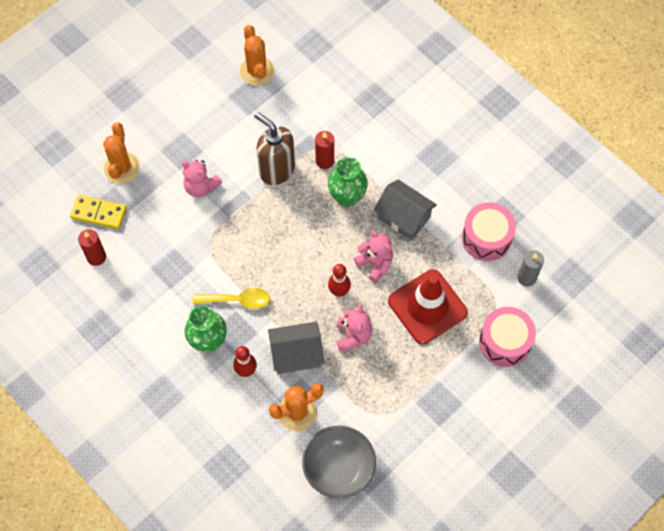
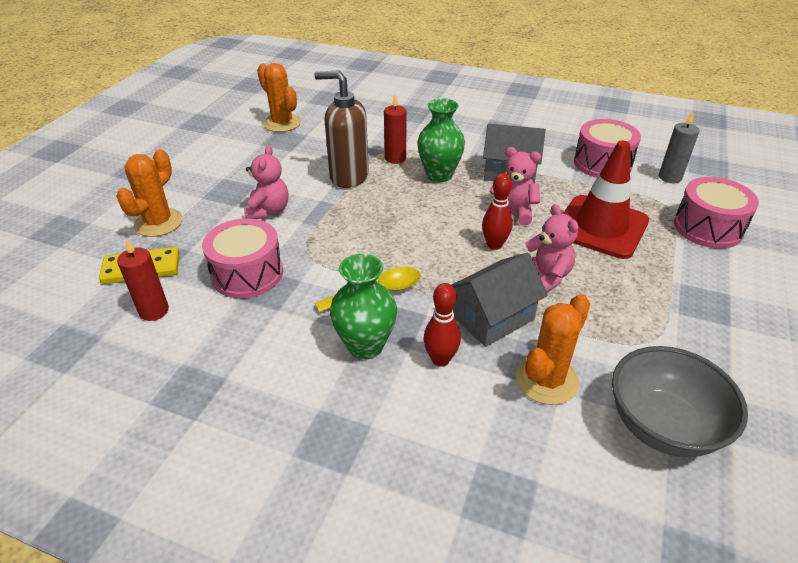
camera: 25 degrees left, 25 degrees down
(122, 168) = (158, 223): orange cactus -> orange cactus turned 45 degrees clockwise
(163, 247) = (247, 274): none -> pink drum
(201, 187) = (268, 211): pink teddy bear -> pink teddy bear turned 90 degrees counterclockwise

